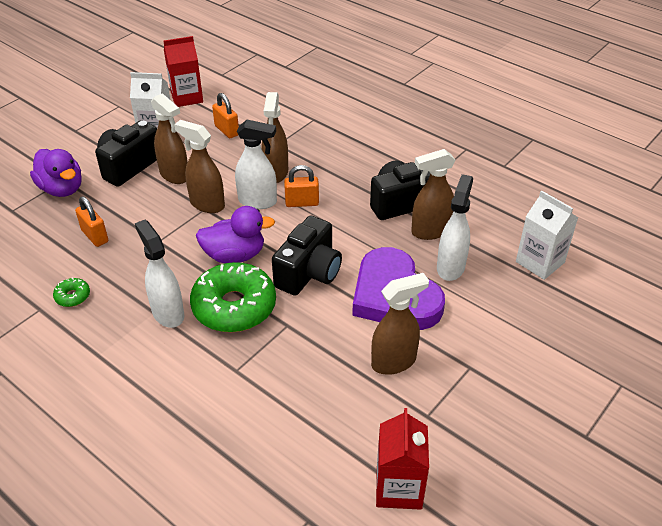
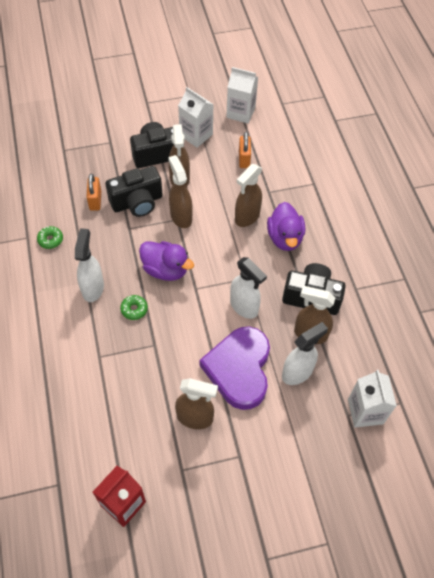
camera: 35 degrees right, 15 degrees up
(62, 189) = (103, 149): purple duck -> purple duck (285, 238)
(187, 97) = (240, 112): red carton -> white carton
(234, 306) = (134, 309): green donut -> green donut, size x0.42
(258, 201) = (215, 235): white spray bottle -> white spray bottle (244, 307)
(302, 203) = (243, 254): orange padlock -> none
(309, 273) = (200, 314): black camera -> black camera (137, 202)

